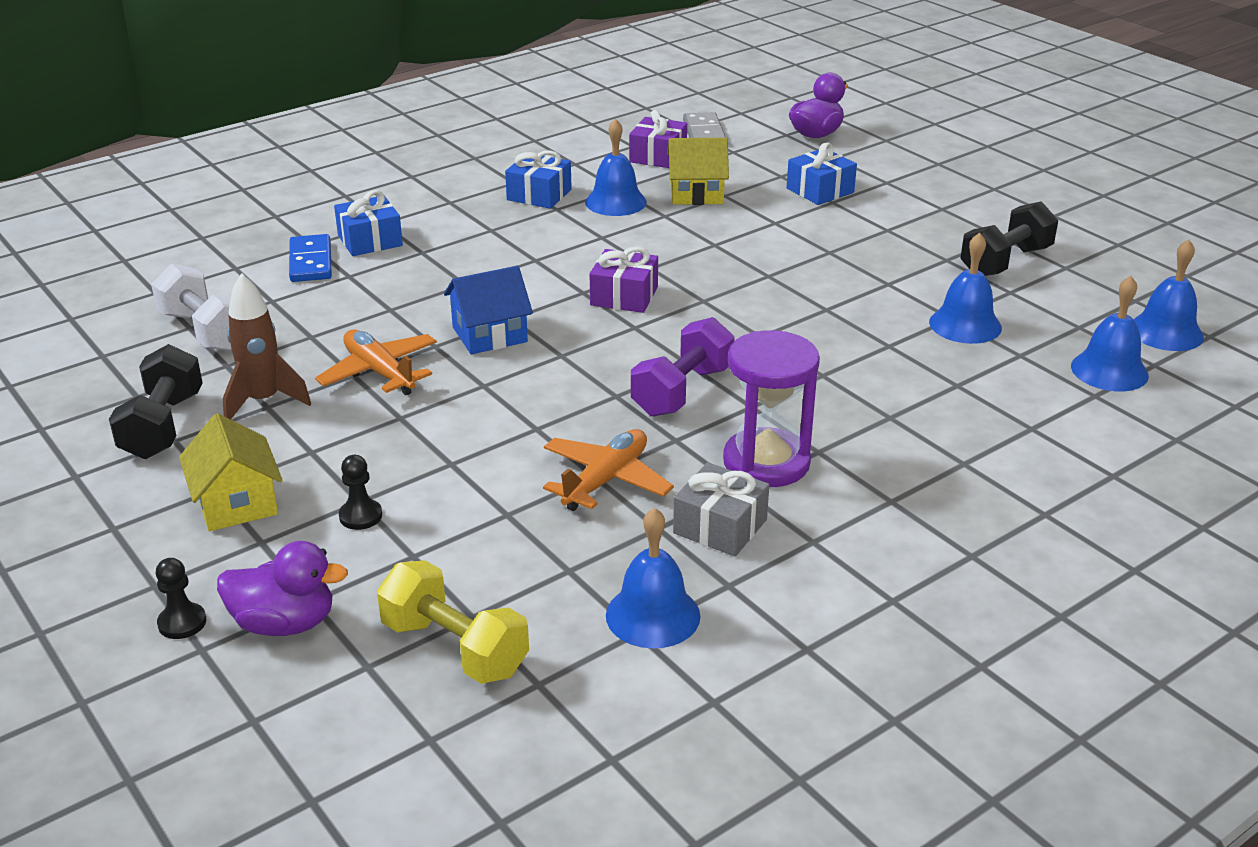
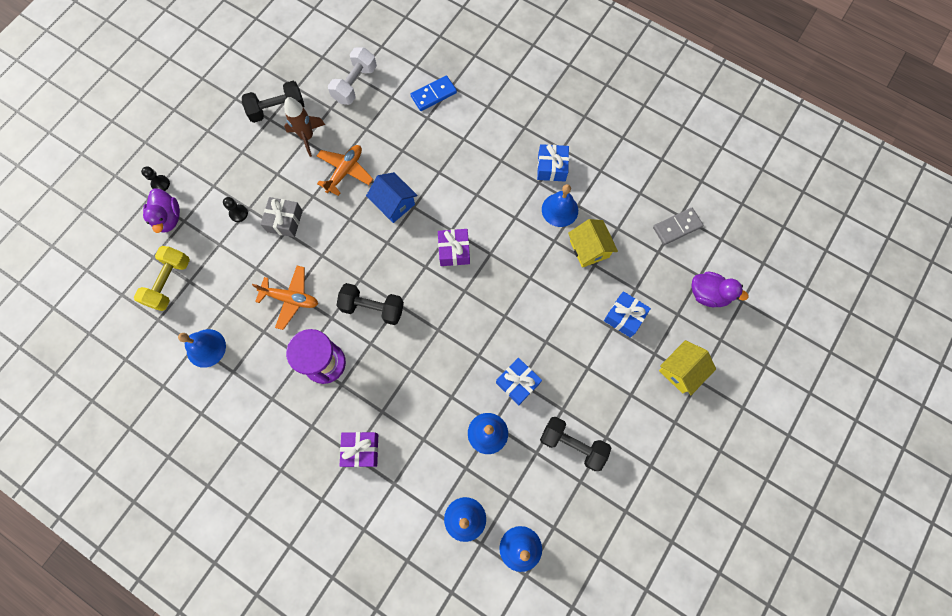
camera: 70 degrees right, 40 degrees up
(237, 503) = (234, 164): yellow house -> yellow house (681, 371)
(370, 240) = (465, 110): blue gift -> blue gift (517, 383)
(658, 156) = (631, 212): purple gift -> purple gift (361, 450)
(682, 391) = (373, 308): purple dumbbell -> black dumbbell
(720, 526) = (271, 357): grey gift -> grey gift (284, 221)

